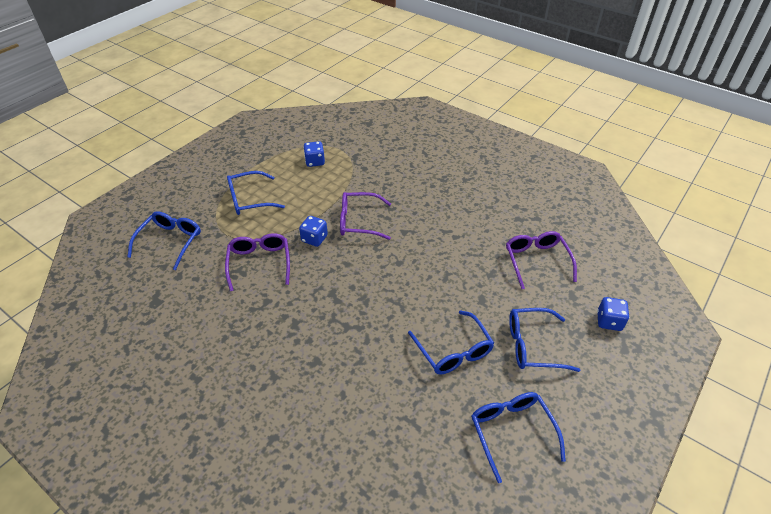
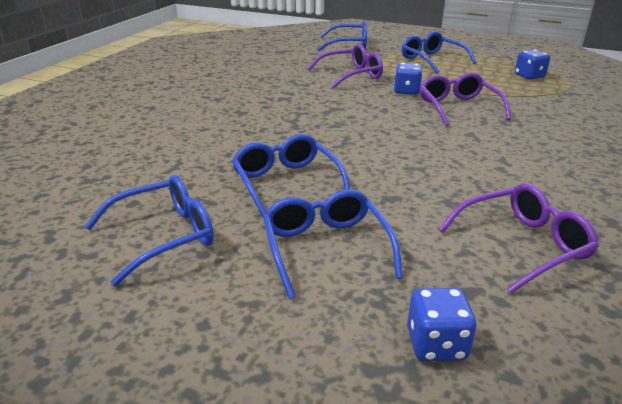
camera: 75 degrees right, 15 degrees down
(453, 350) = (286, 183): blue glasses -> blue glasses turned 105 degrees clockwise

